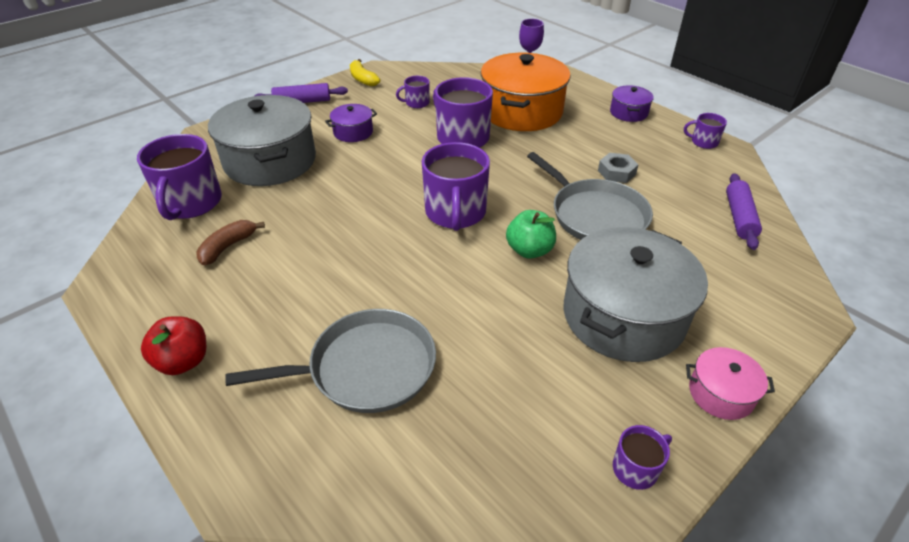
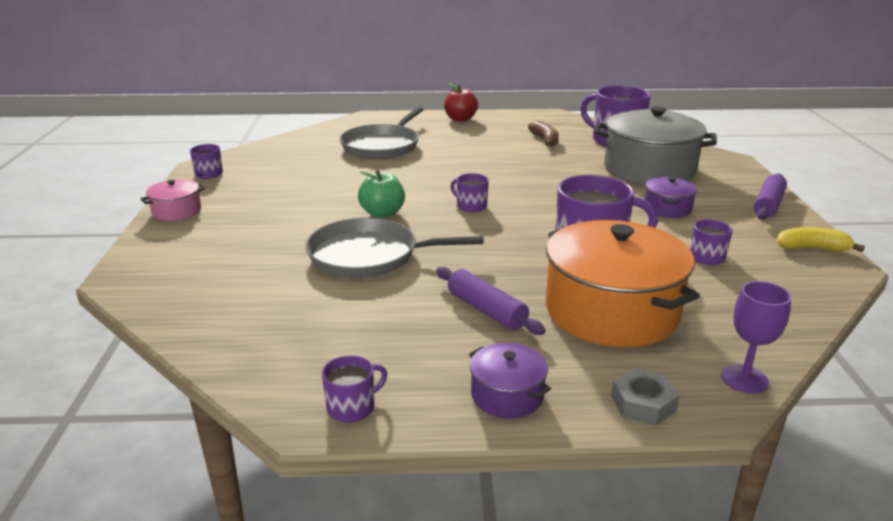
camera: 130 degrees right, 15 degrees down
(455, 213) = (471, 206): purple mug -> purple mug, size x0.49
(616, 172) = (403, 301): grey nut -> grey nut (643, 403)
(623, 316) = (272, 214): grey pot -> none
(739, 217) = (229, 324): purple rolling pin -> purple rolling pin (486, 310)

